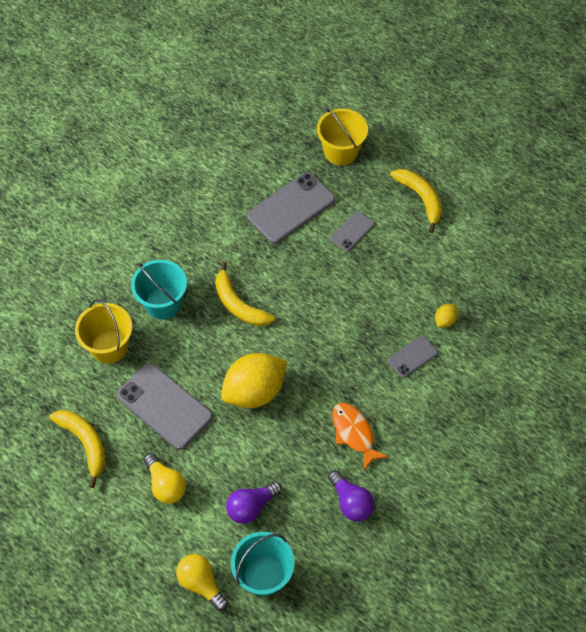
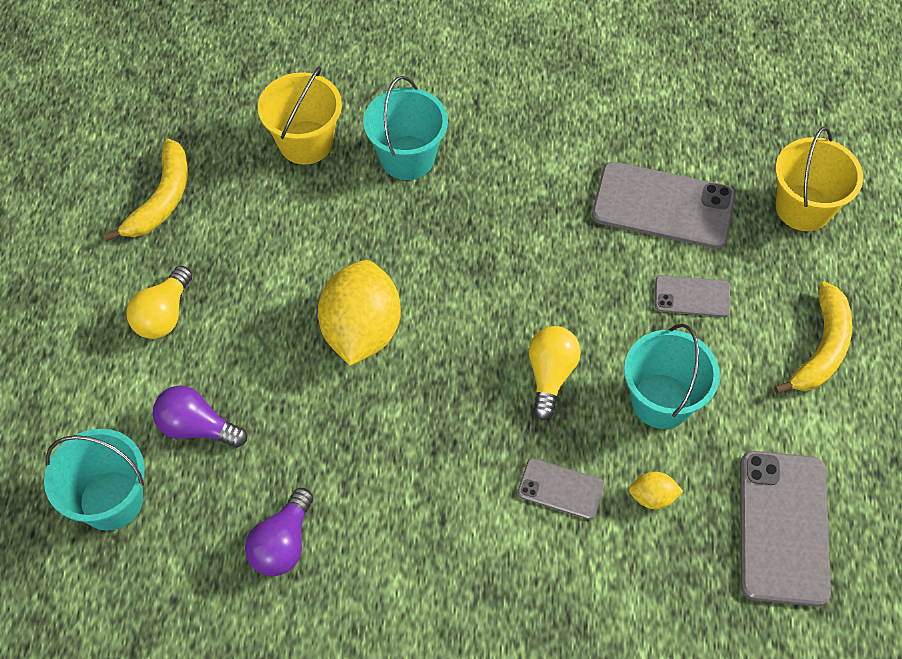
camera: 55 degrees right, 0 degrees up
(164, 406) = (268, 247): grey phone -> grey phone (783, 527)
(201, 583) = (57, 436): yellow light bulb -> yellow light bulb (550, 375)
(238, 304) = (471, 236): yellow banana -> none
(254, 391) = (361, 331): yellow lemon -> yellow lemon turned 75 degrees clockwise
(354, 433) = (387, 485): orange fish -> none
(398, 283) = (661, 401): none -> turquoise bucket

